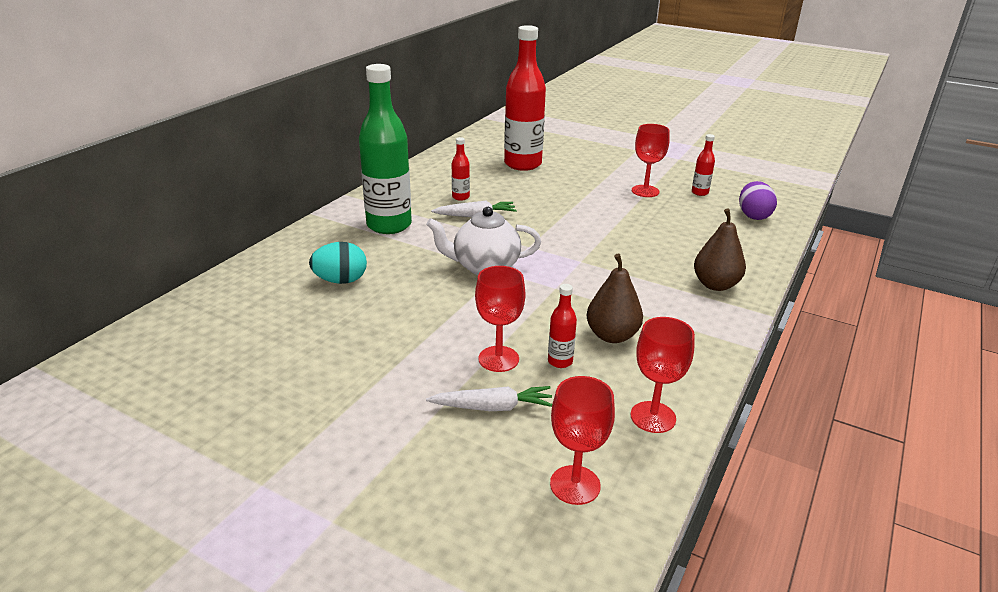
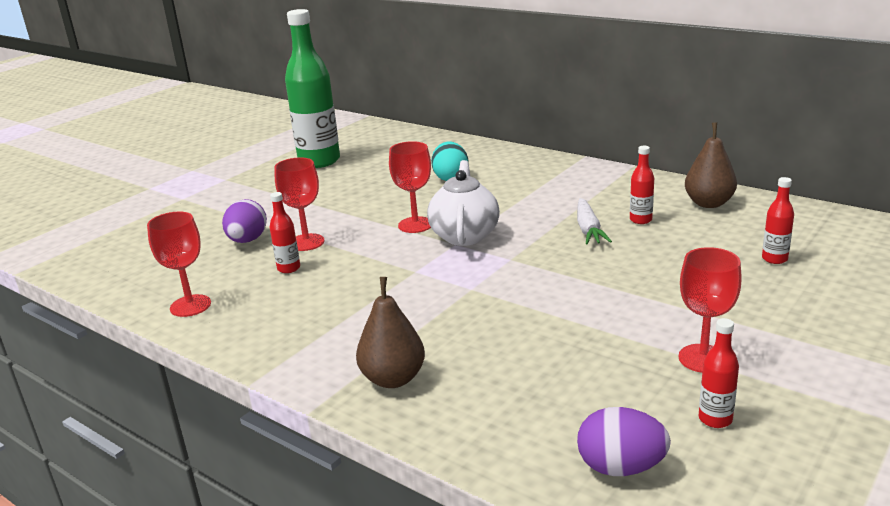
camera: 100 degrees right, 5 degrees down
(389, 225) = (560, 188): green bottle -> green bottle (319, 161)
(493, 407) = (247, 240): white carrot -> purple egg
(523, 164) = (774, 259): red bottle -> red bottle, size x0.42
(575, 485) = (148, 268): red goblet -> red goblet (415, 225)
(612, 335) = (315, 296): brown pear -> brown pear (708, 203)

